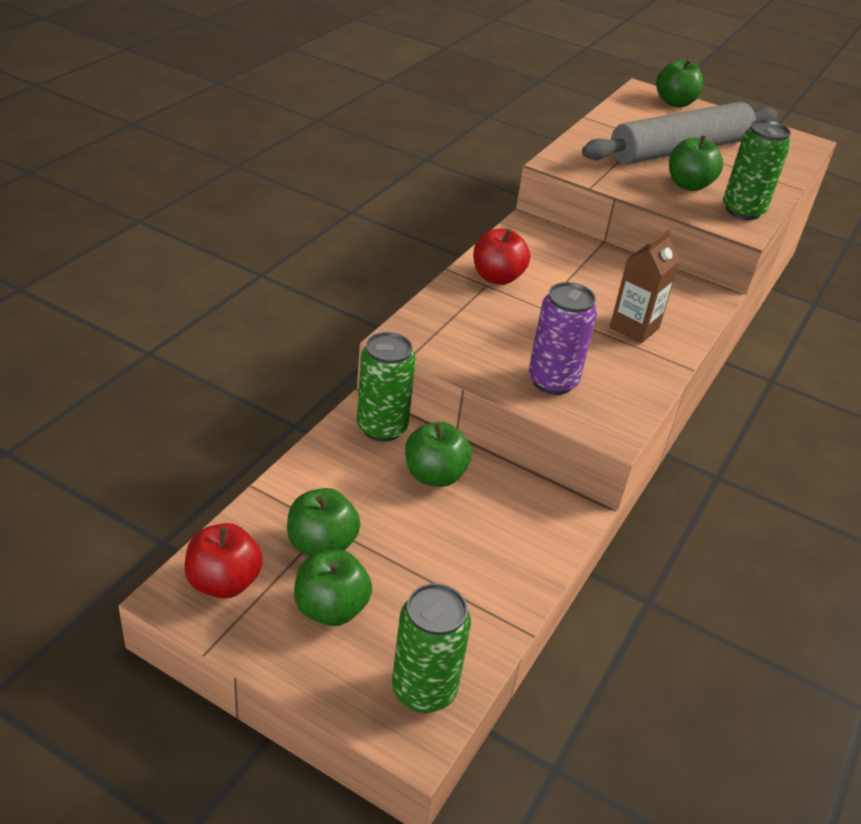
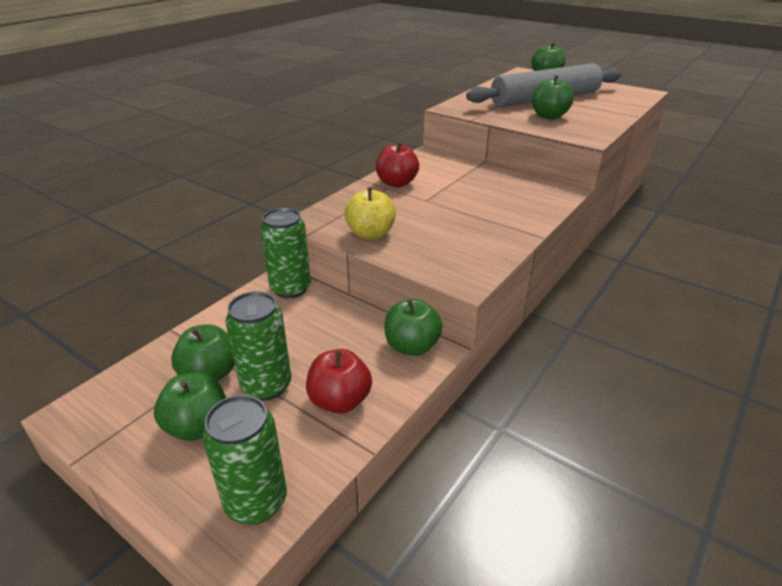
camera: 10 degrees right, 5 degrees down
(224, 582) = (115, 403): red apple -> red apple (340, 401)
(434, 475) = (322, 322): green apple -> green apple (411, 346)
(485, 361) = (370, 234): none -> yellow apple
(552, 381) = (422, 247): purple can -> none
(634, 328) = (498, 211): brown carton -> none
(743, 211) = (590, 129): green can -> green can (266, 385)

